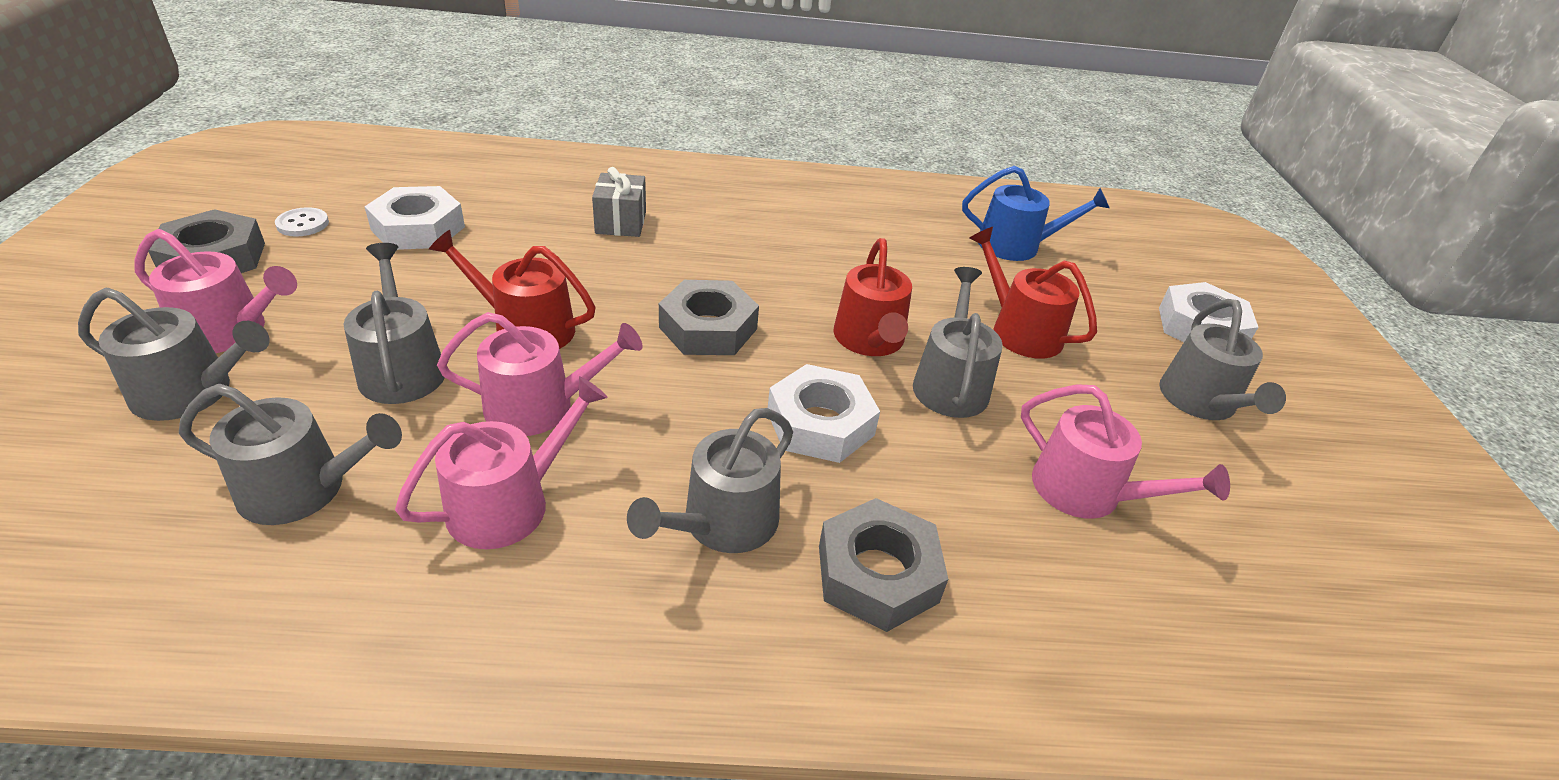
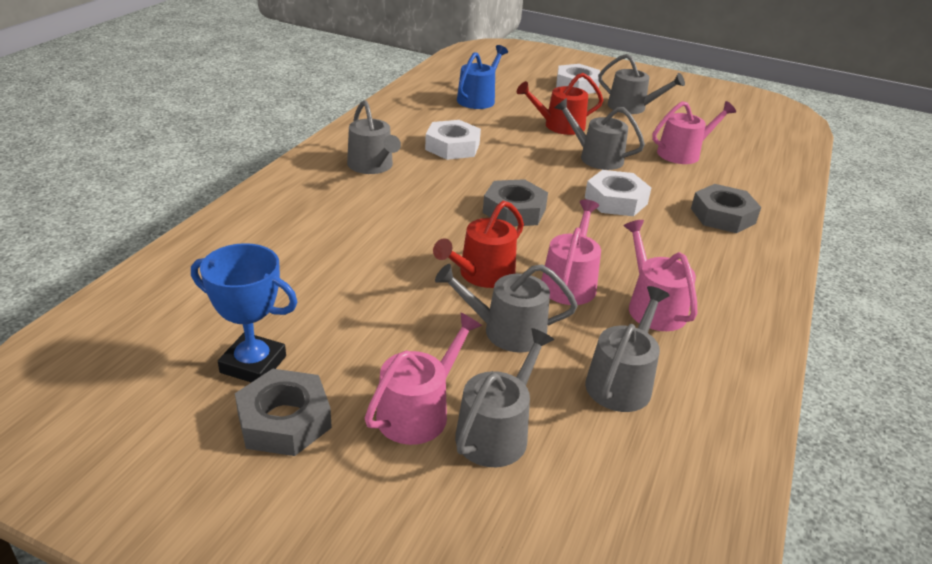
camera: 65 degrees left, 5 degrees down
(303, 224) = (253, 364): white button -> blue trophy
(418, 228) = (307, 302): white nut -> white nut (452, 147)
(621, 222) = (363, 212): grey gift -> none
(723, 523) = (683, 246): grey watering can -> grey watering can (372, 166)
(870, 340) = (549, 166): red watering can -> none

